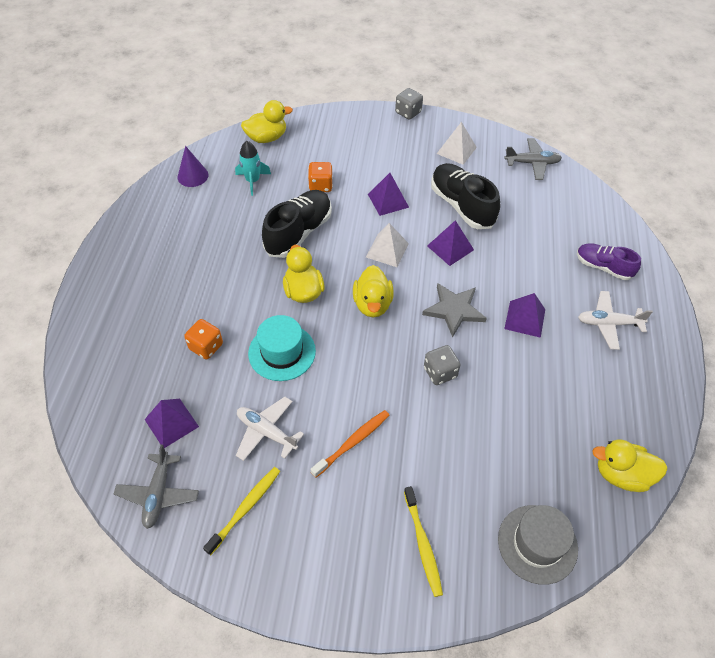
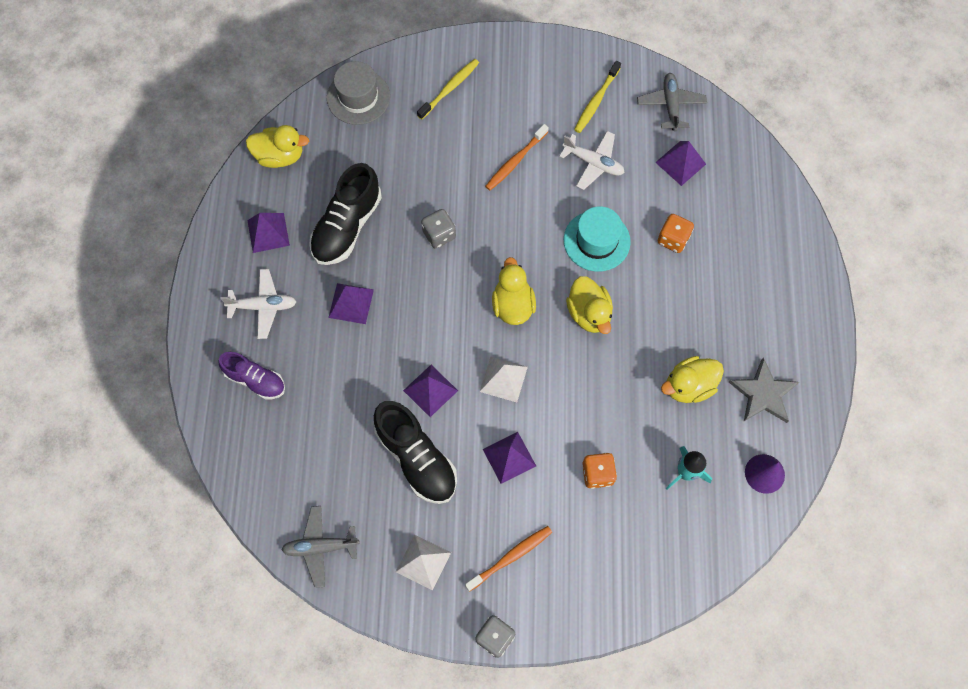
camera: 175 degrees right, 15 degrees up
(267, 138) = (687, 558): yellow duck -> yellow duck (688, 386)
(298, 233) = (610, 394): black shoe -> black shoe (347, 226)
(393, 148) = (510, 557): none -> orange toothbrush
(423, 544) = (450, 88): yellow toothbrush -> yellow toothbrush turned 60 degrees clockwise
(454, 310) = (425, 306): grey star -> grey star (763, 394)
(617, 391) = (268, 232): none -> purple pyramid

